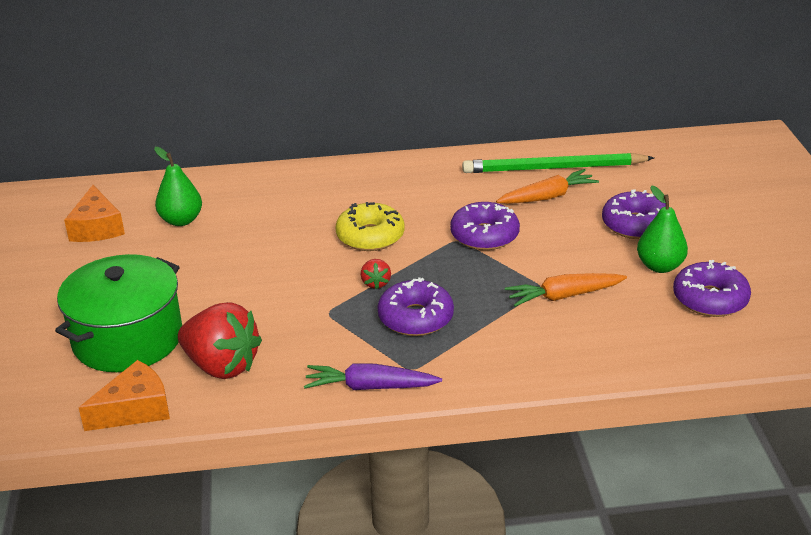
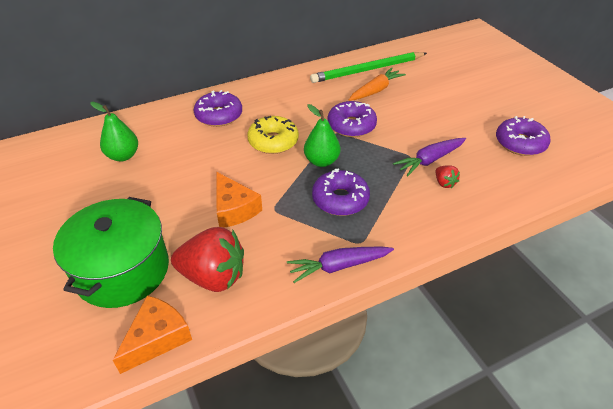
camera: 20 degrees left, 10 degrees up
(97, 227) = (55, 175): orange cheese -> orange cheese (234, 209)
(376, 283) = (296, 177): red strawberry -> red strawberry (444, 183)
(563, 296) = (429, 160): orange carrot -> purple carrot
(635, 225) = (442, 100): purple donut -> purple donut (219, 115)
(660, 266) = (475, 126): green pear -> green pear (321, 161)

